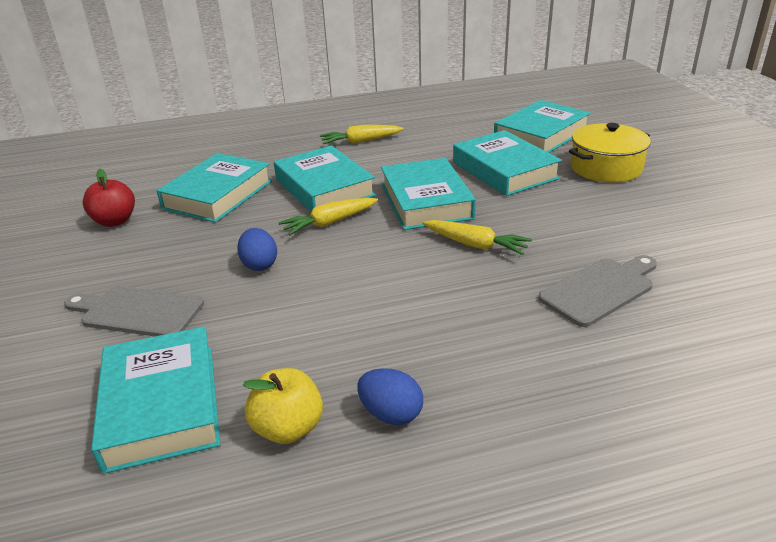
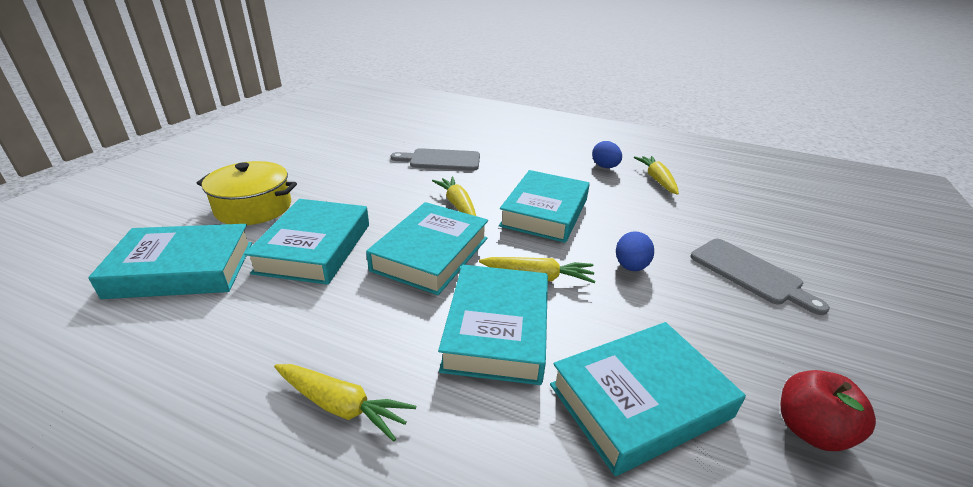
camera: 145 degrees left, 0 degrees up
(161, 405) = (725, 211): turquoise book -> turquoise book (545, 212)
(288, 428) = (657, 180): yellow apple -> yellow carrot

